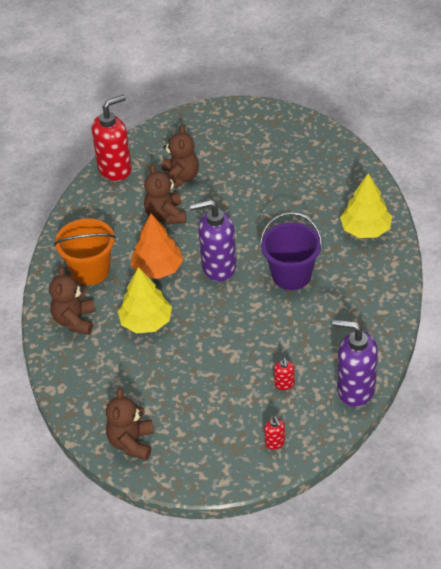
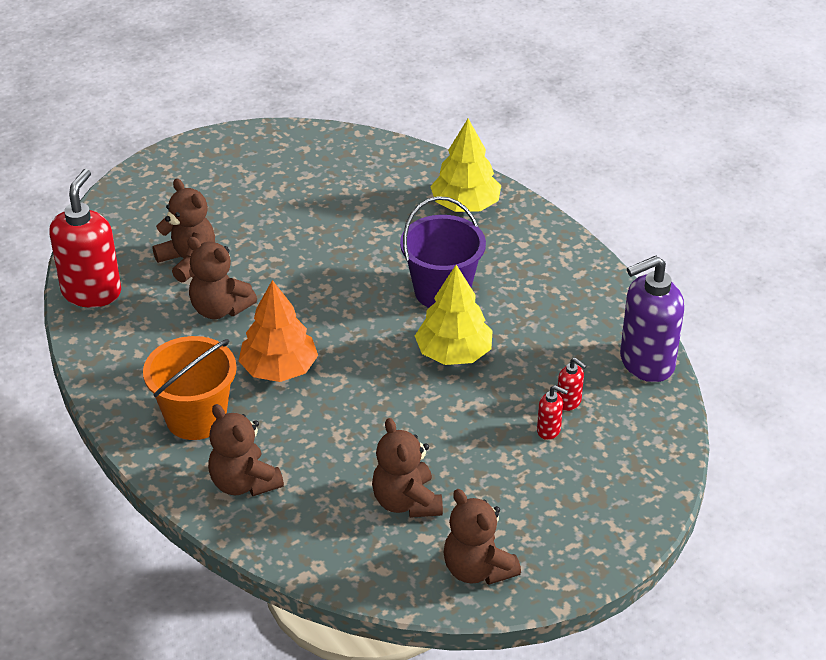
camera: 45 degrees left, 5 degrees down
(138, 383) = (406, 502): none -> brown teddy bear
(146, 322) = (335, 432): yellow tree -> yellow tree (454, 353)
(218, 267) = (349, 328): purple soap dispenser -> none
(275, 443) = (631, 466): red soap dispenser -> red soap dispenser (549, 430)

